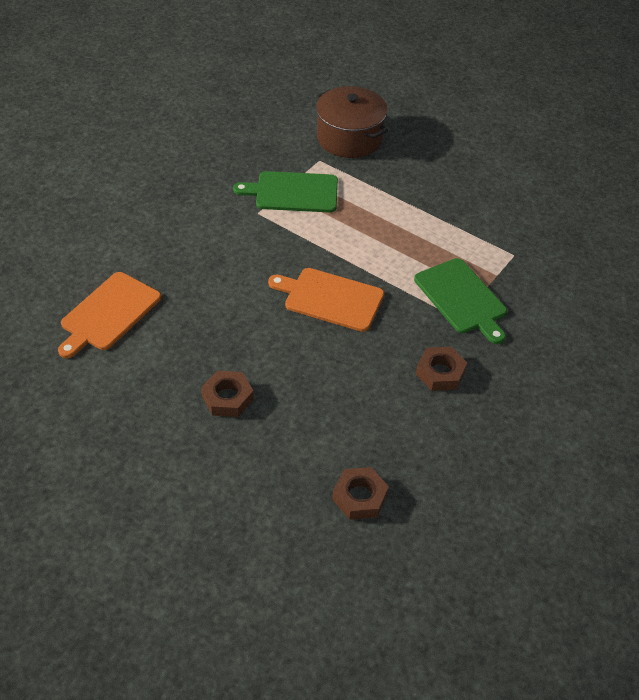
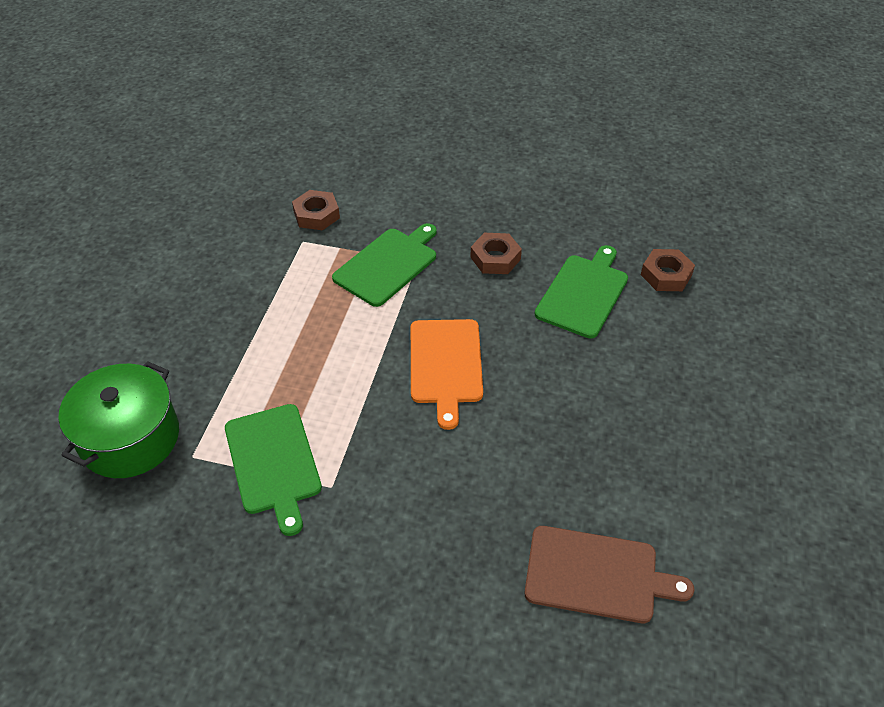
camera: 110 degrees left, 0 degrees up
(108, 314) = (597, 575): orange cutting board -> brown cutting board
(227, 398) = (633, 403): brown nut -> brown nut (316, 215)
(349, 138) = (130, 438): brown pot -> green pot
(366, 419) = (583, 293): none -> green cutting board

